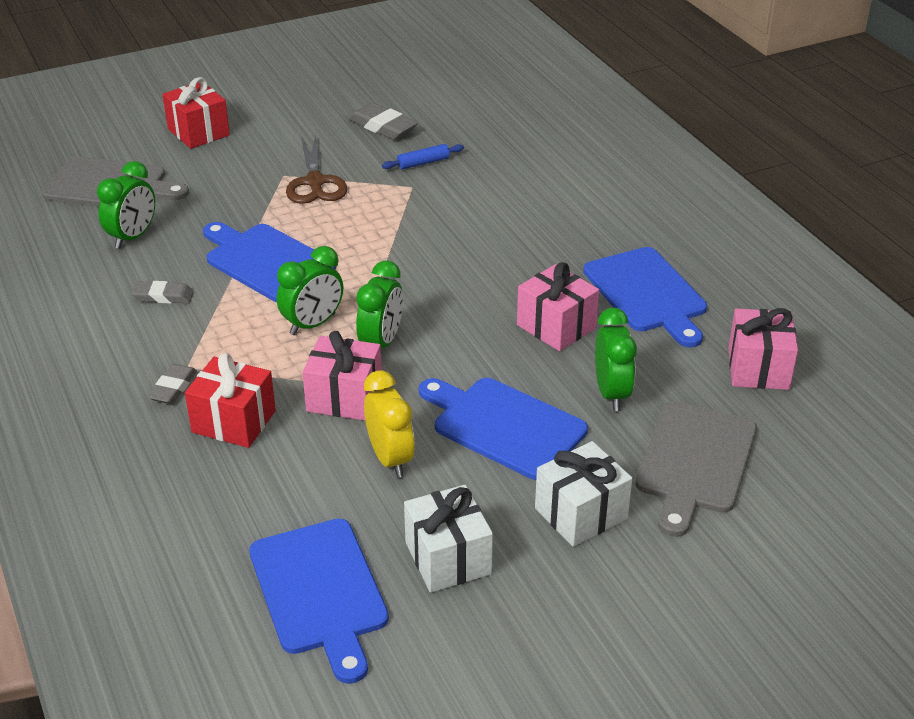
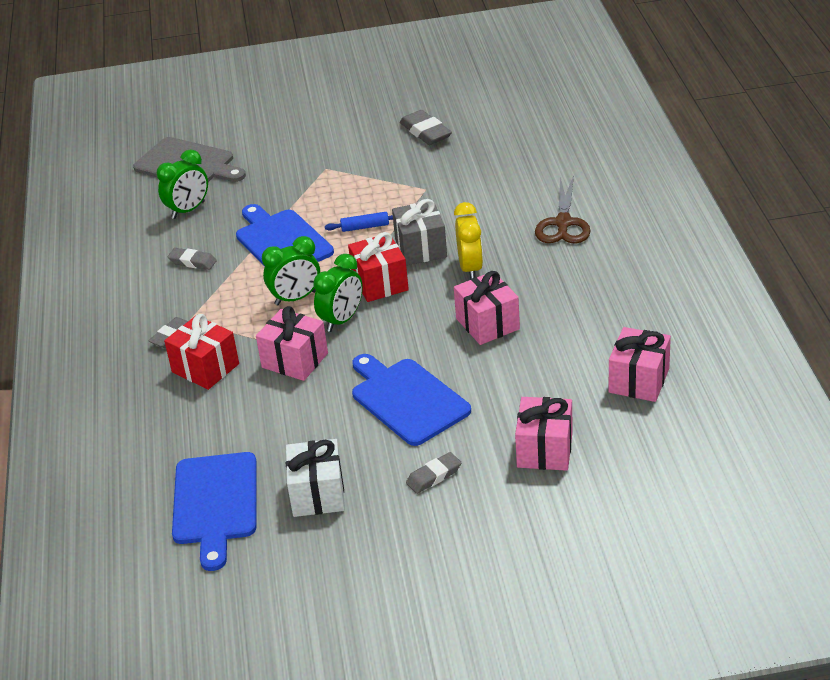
camera: 20 degrees right, 0 degrees up
(198, 132) = (273, 123): red gift -> red gift (380, 283)
(315, 182) = (348, 177): brown scissors -> brown scissors (563, 223)
(390, 458) = (308, 413): yellow clock -> yellow clock (470, 268)
(423, 163) = (444, 168): blue rolling pin -> blue rolling pin (365, 227)
(437, 251) = (421, 248): none -> grey gift
(581, 513) = (434, 476): white gift -> grey eraser
(611, 393) = (505, 385): green clock -> none
(647, 293) = (578, 305): blue cutting board -> none
(695, 462) = (545, 450): grey cutting board -> pink gift

